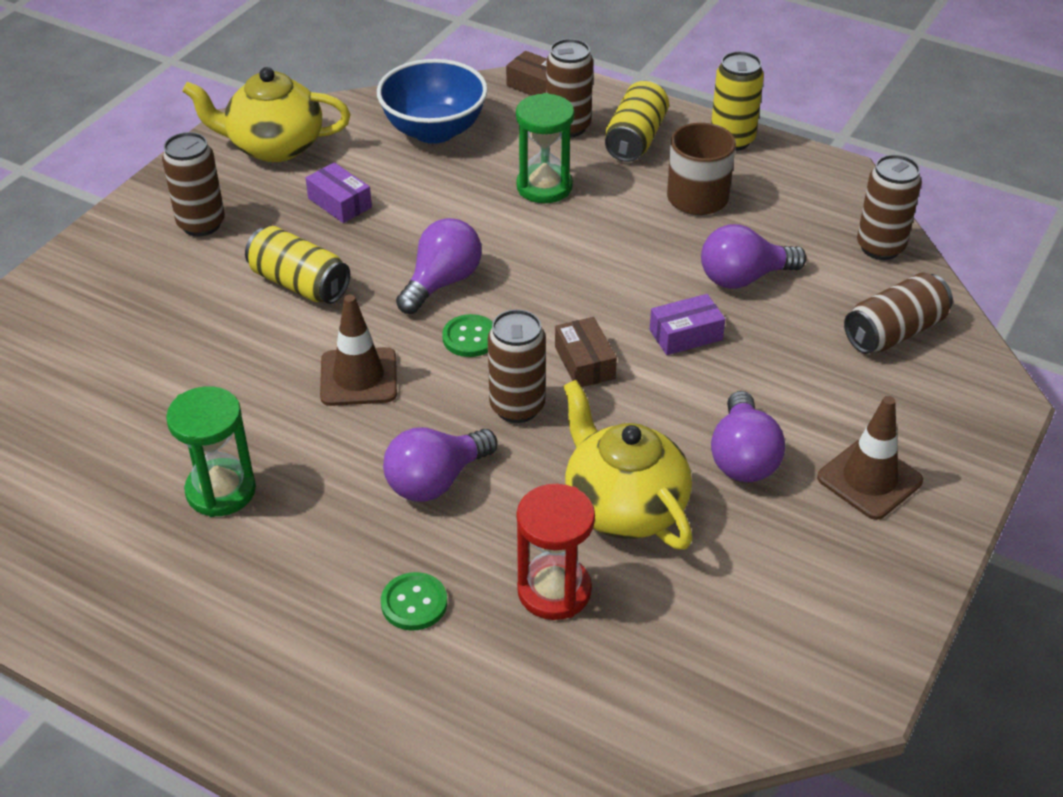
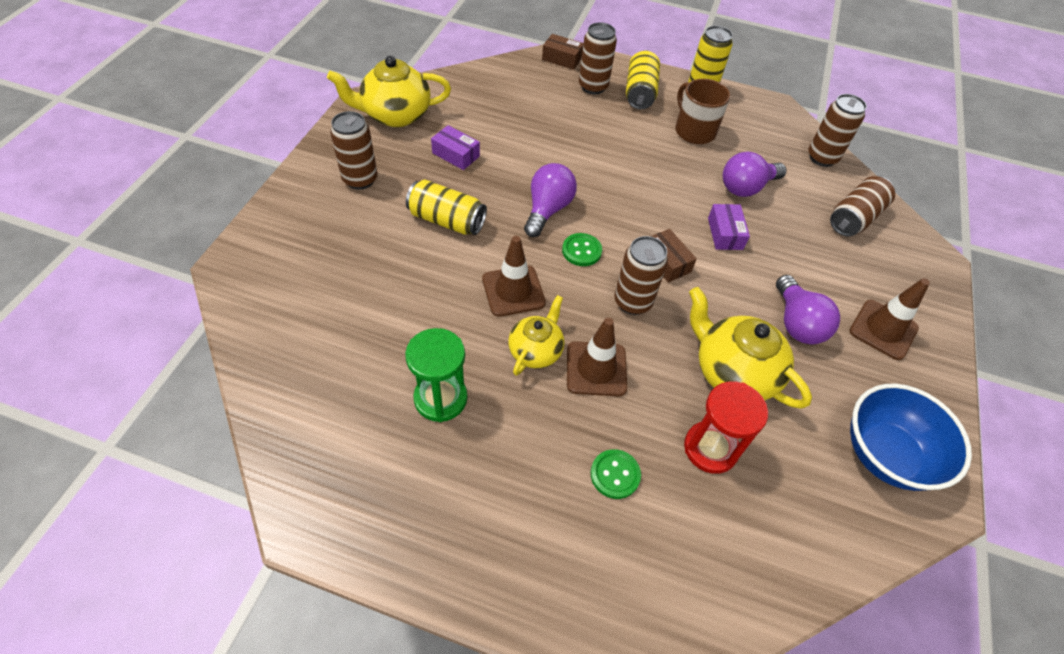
camera: 15 degrees left, 10 degrees up
(363, 451) = (536, 351): none -> yellow teapot
(434, 130) = (504, 95): blue bowl -> blue bowl (885, 455)
(436, 481) = (596, 369): purple light bulb -> brown traffic cone
(544, 187) = (592, 131): green hourglass -> none
(686, 335) = (725, 233): purple box -> purple box turned 60 degrees counterclockwise

